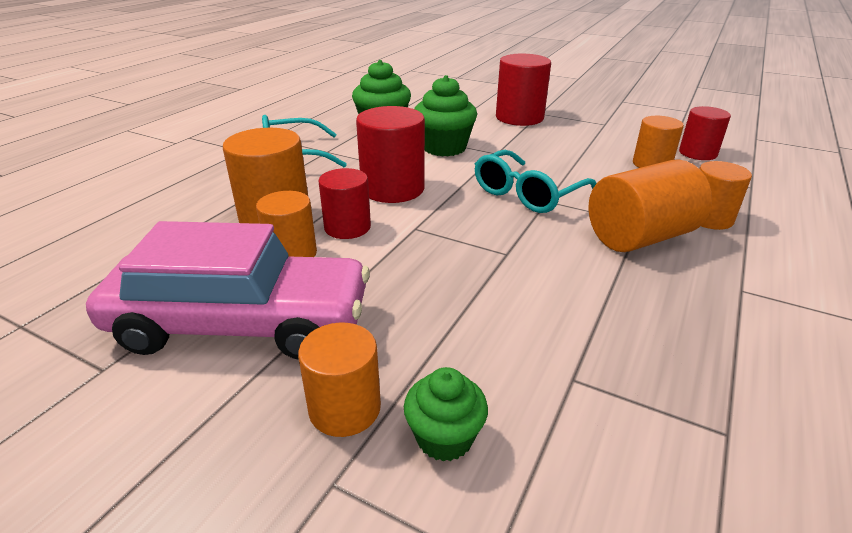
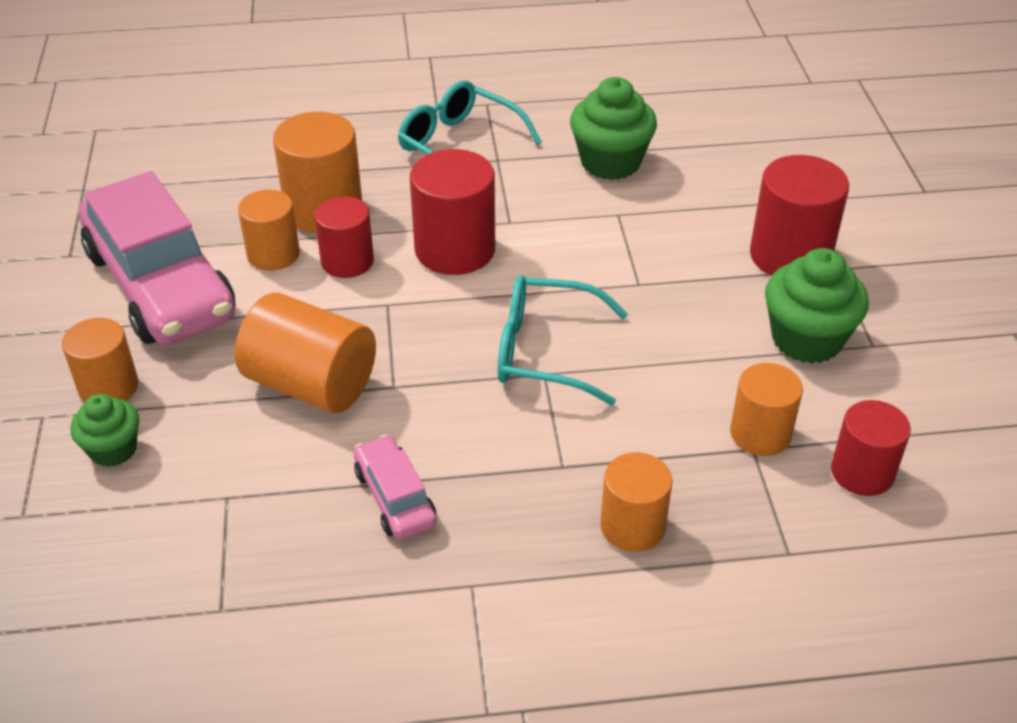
camera: 55 degrees right, 10 degrees up
(444, 148) = (605, 236): green cupcake -> green cupcake (806, 339)
(630, 291) = (395, 497): none -> pink car
(639, 237) = (521, 475): orange cylinder -> orange cylinder (311, 384)

